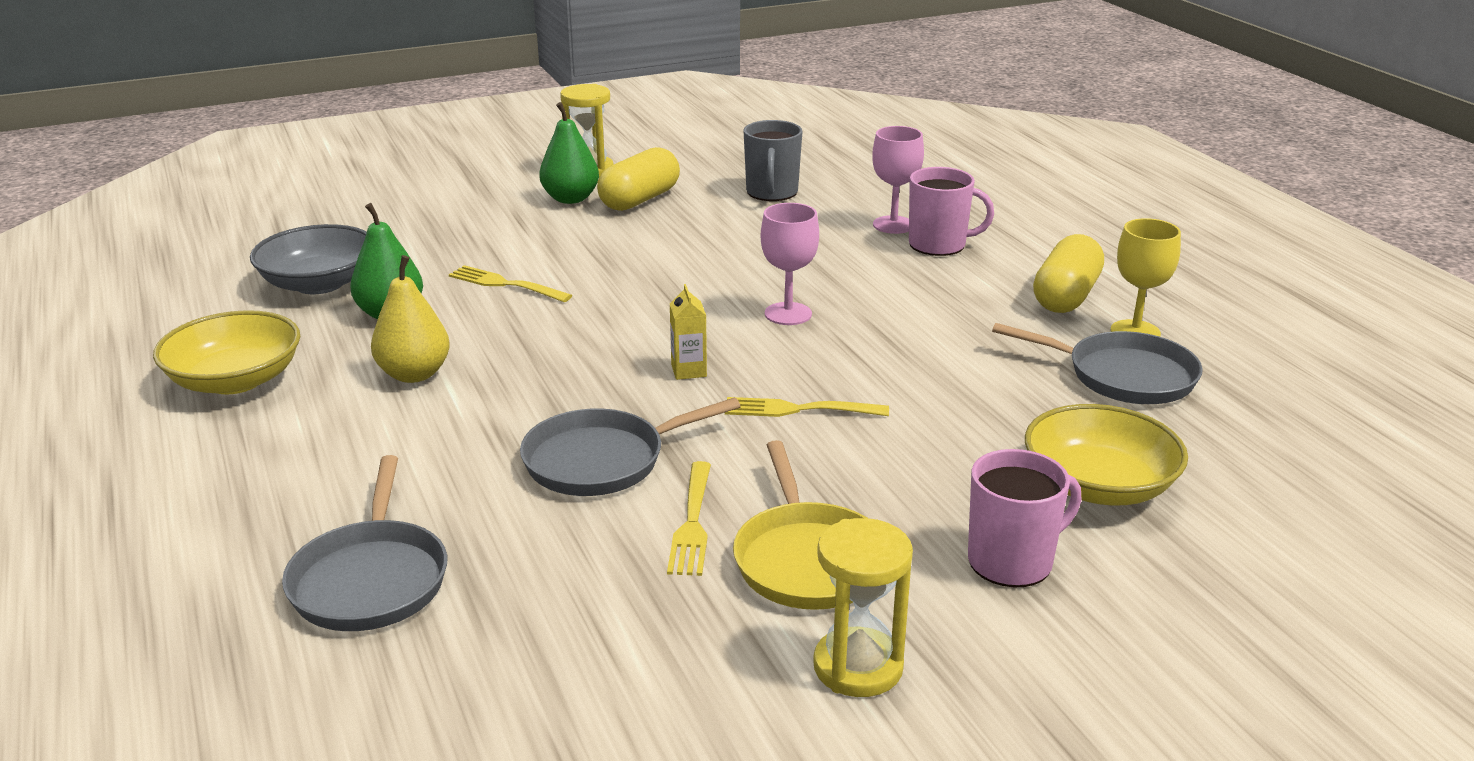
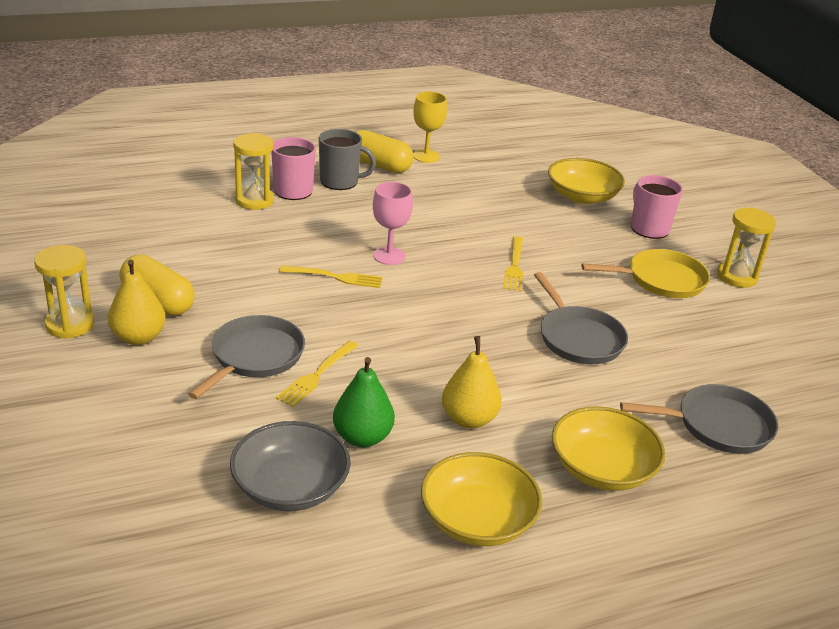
camera: 90 degrees left, 5 degrees up
(298, 466) = (602, 469): none -> yellow bowl
(570, 199) = (138, 337): green pear -> yellow pear
(688, 371) = (466, 299): yellow carton -> none
(692, 522) = (636, 311): yellow fork -> yellow fork (334, 277)
(772, 192) = (171, 239): grey mug -> grey mug (340, 181)
(893, 225) = (254, 200): pink goblet -> yellow hourglass
(1123, 376) = (475, 169): grey pan -> grey pan (254, 357)

